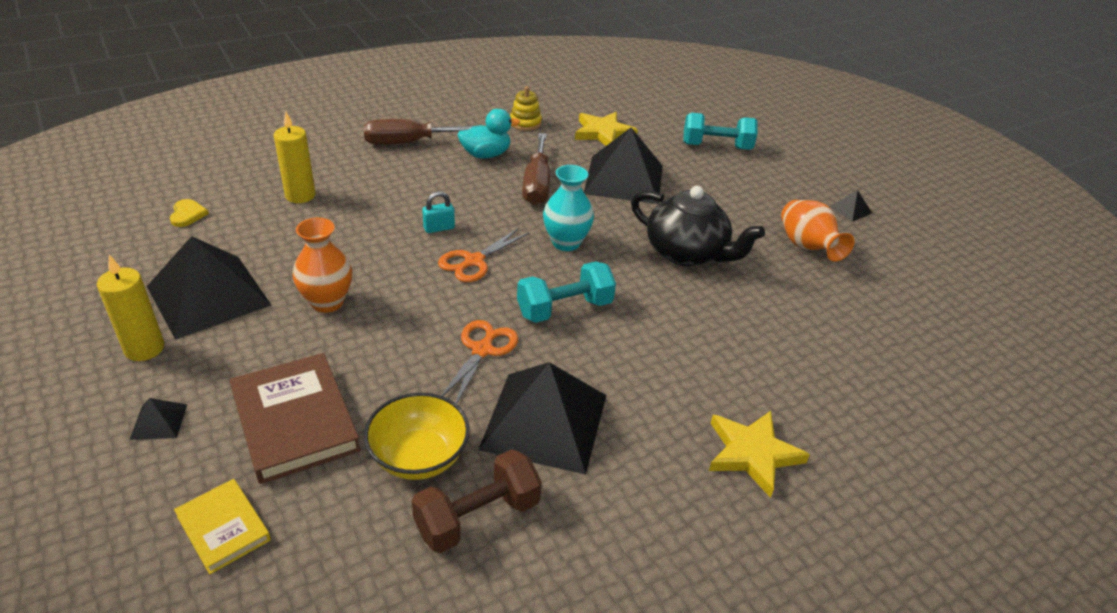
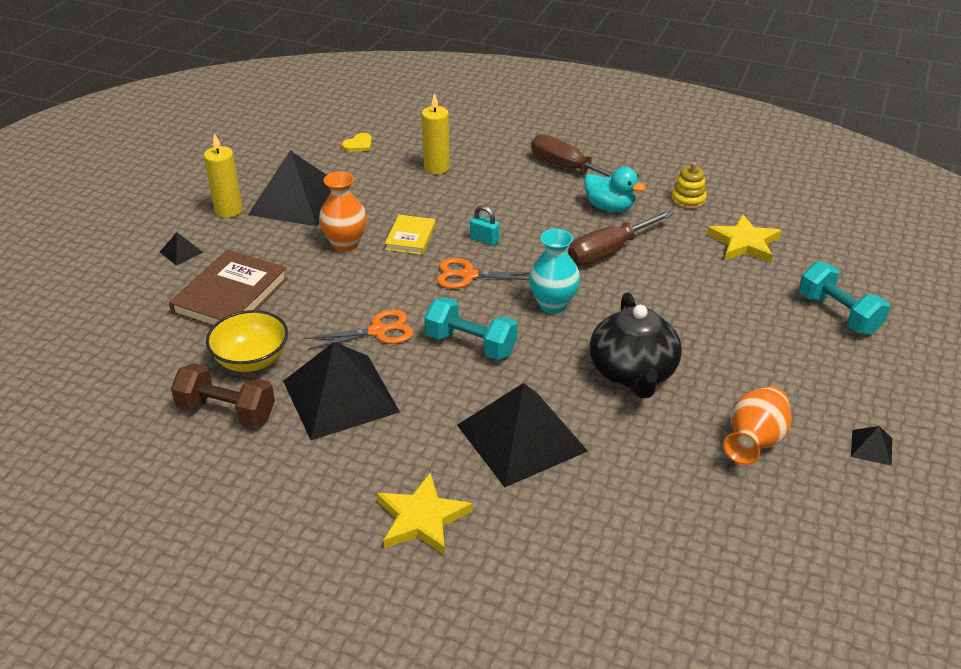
camera: 55 degrees right, 0 degrees up
(223, 528) = (130, 322): yellow book -> yellow book (410, 237)
(624, 179) = (690, 289): black pyramid -> black pyramid (521, 438)

